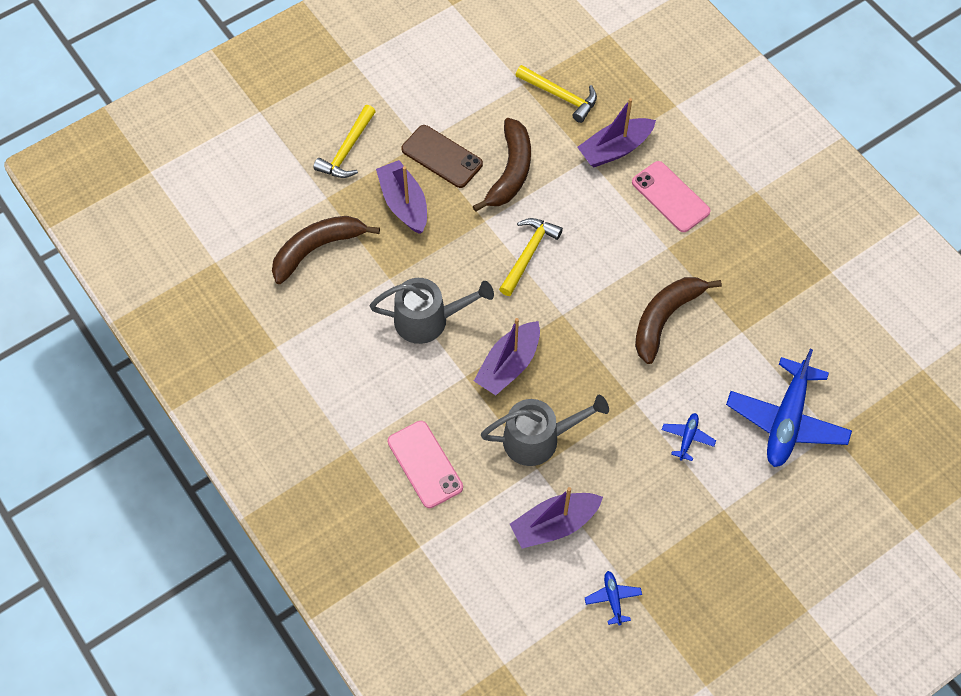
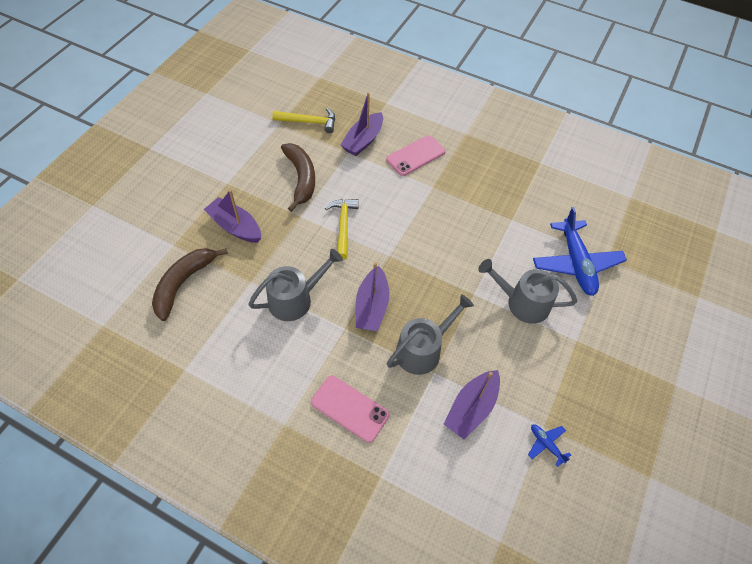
camera: 30 degrees left, 5 degrees down
(347, 150) = (174, 207): yellow hammer -> none
(442, 157) = (247, 186): brown phone -> none
(665, 319) = (458, 231): brown banana -> none
(670, 197) = (415, 156): pink phone -> pink phone turned 60 degrees counterclockwise
(687, 438) = (522, 303): blue plane -> grey watering can

